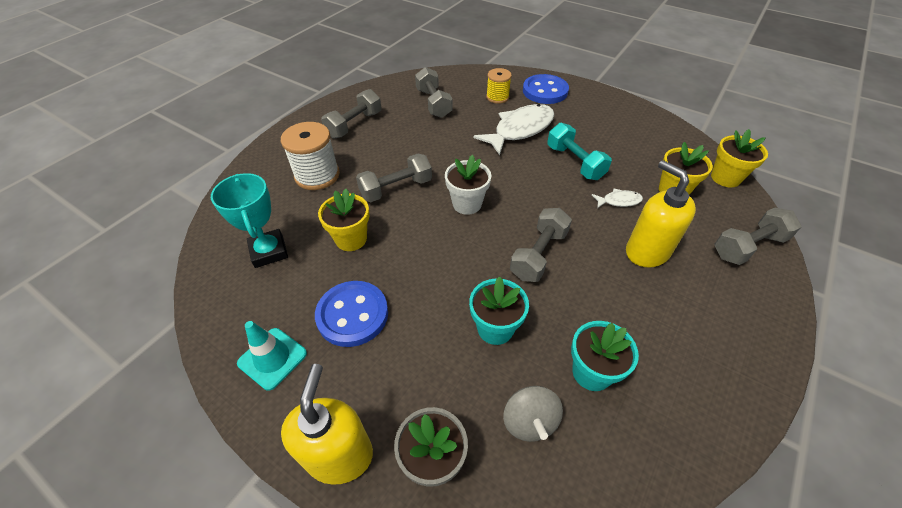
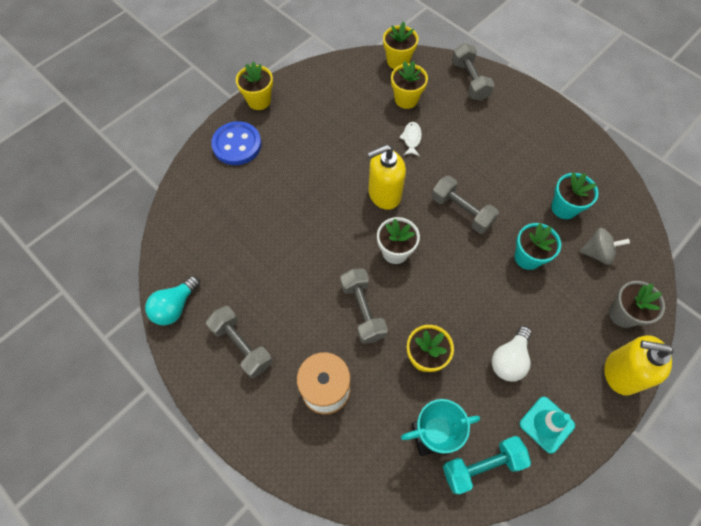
camera: 80 degrees left, 15 degrees up
(352, 315) = (509, 359): blue button -> white light bulb
(383, 89) = (175, 306): none -> turquoise light bulb
(433, 103) = (225, 255): grey dumbbell -> none
(497, 97) = (234, 190): yellow spool -> none
(520, 130) = (297, 184): white fish -> none
(574, 162) = (357, 154): turquoise dumbbell -> turquoise dumbbell (482, 466)
(600, 94) = (259, 101): none -> yellow flower pot
(646, 251) = (467, 140): yellow soap dispenser -> yellow soap dispenser (384, 194)

